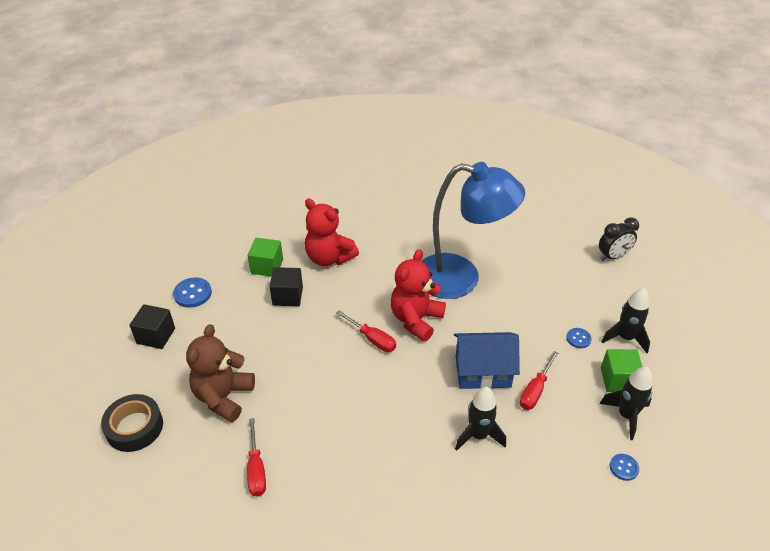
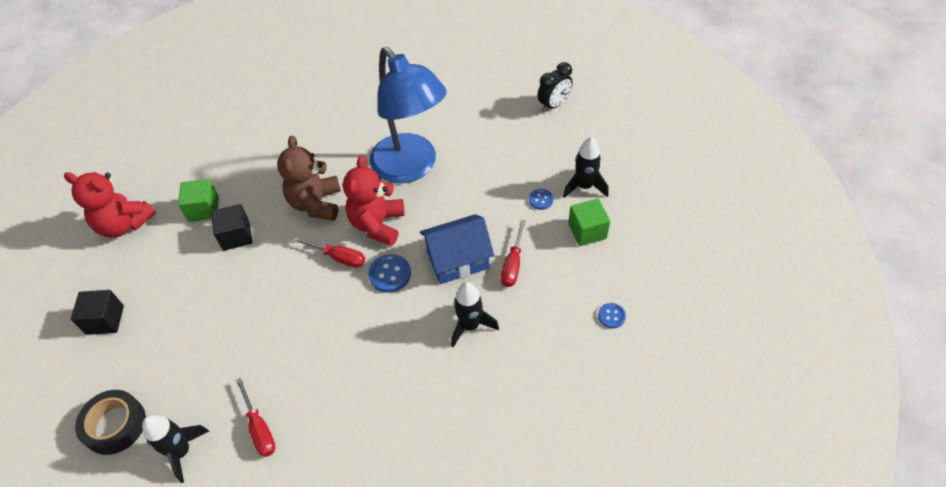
camera: 15 degrees left, 10 degrees up
(192, 293) = (131, 262): blue button -> blue button (390, 274)
(223, 397) = (201, 364): brown teddy bear -> brown teddy bear (316, 204)
(329, 258) = (268, 182): red teddy bear -> red teddy bear (124, 224)
(461, 278) = (411, 168): blue lamp -> blue lamp turned 60 degrees clockwise
(626, 415) = (602, 264): black rocket -> black rocket (181, 452)

